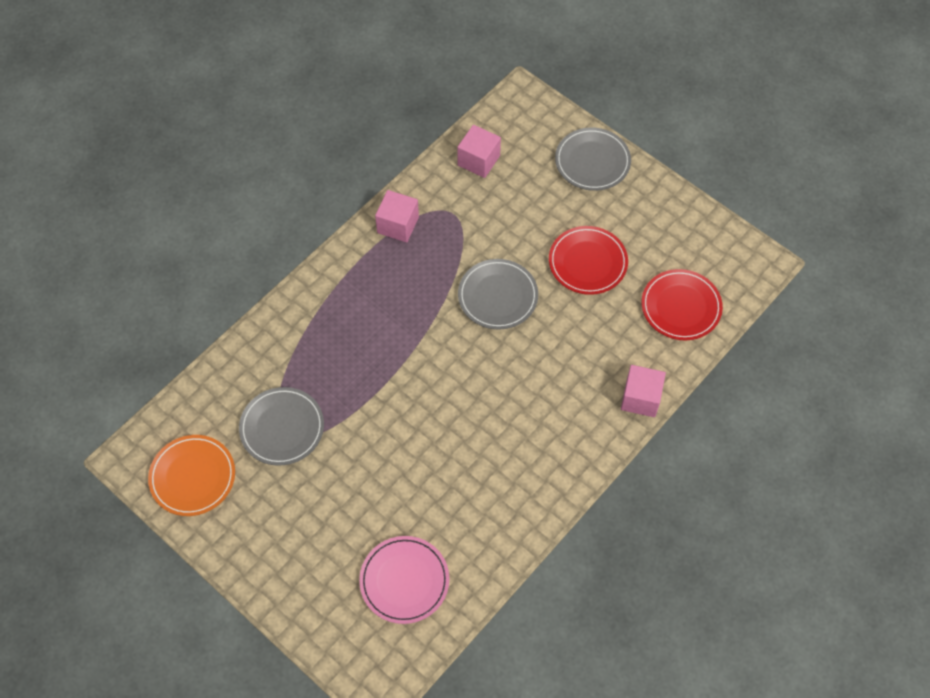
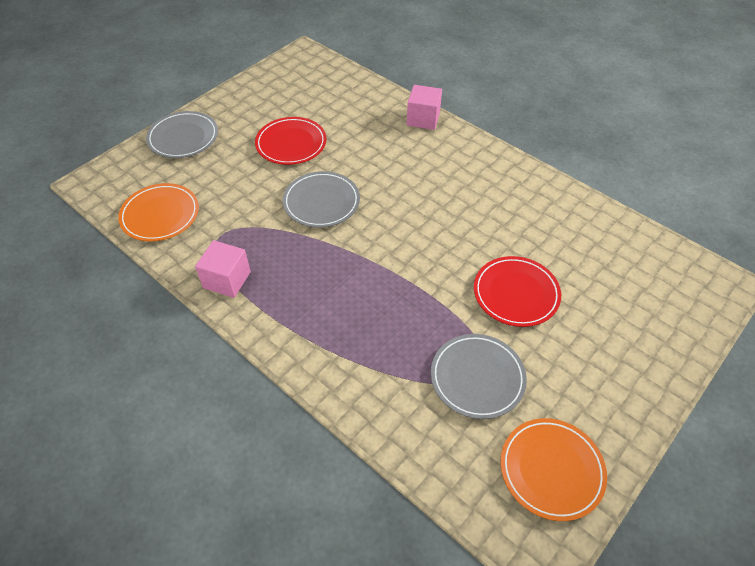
camera: 90 degrees left, 10 degrees down
(404, 581) = (620, 267): pink plate -> none
(478, 160) = (160, 215): pink cube -> orange plate
(681, 307) = (339, 94): red plate -> red plate (516, 293)

